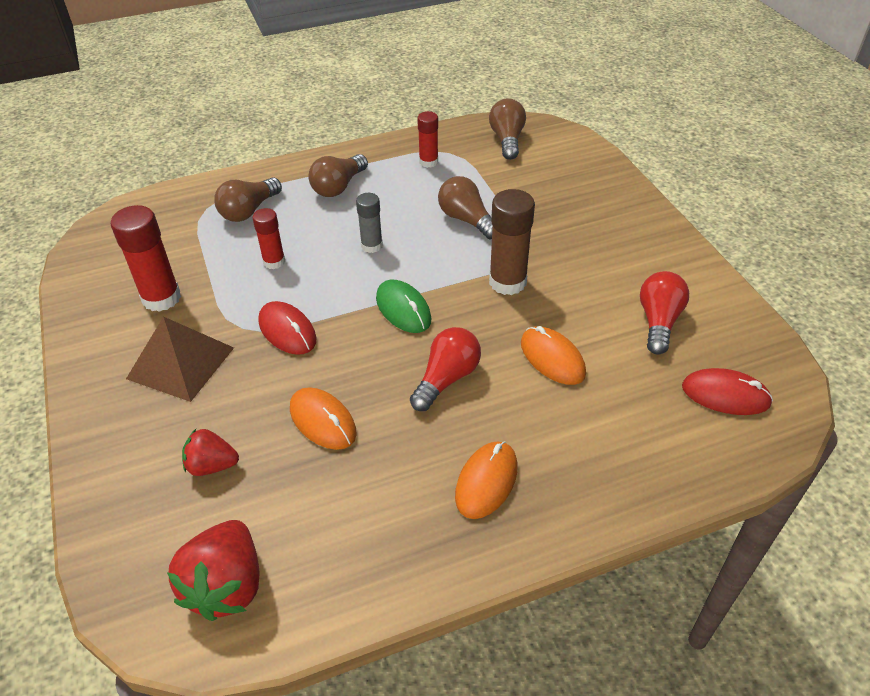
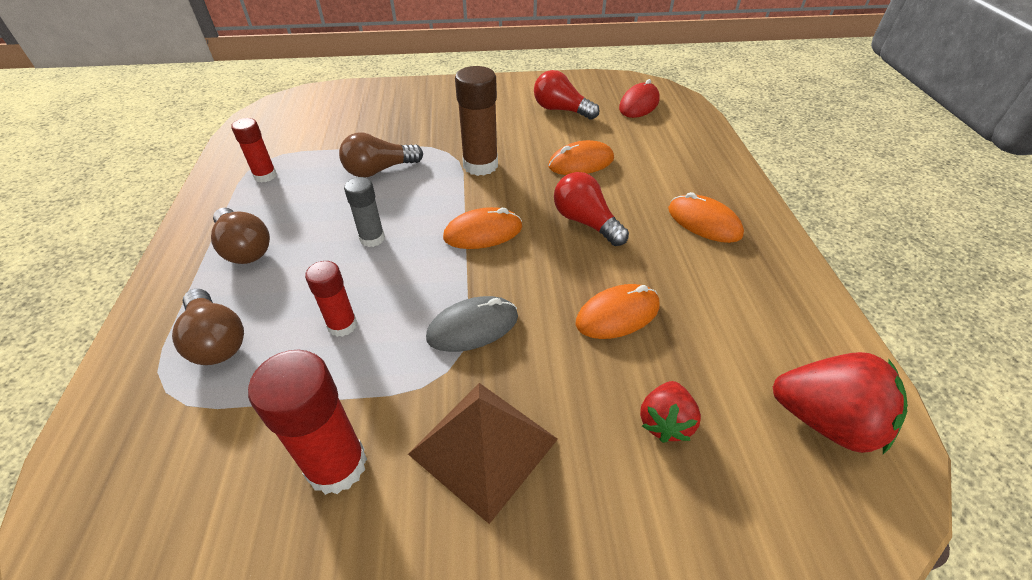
camera: 75 degrees left, 0 degrees up
(287, 331) = (473, 327): red mouse -> grey mouse
(403, 309) = (483, 232): green mouse -> orange mouse
(507, 140) = (280, 124): brown light bulb -> none

